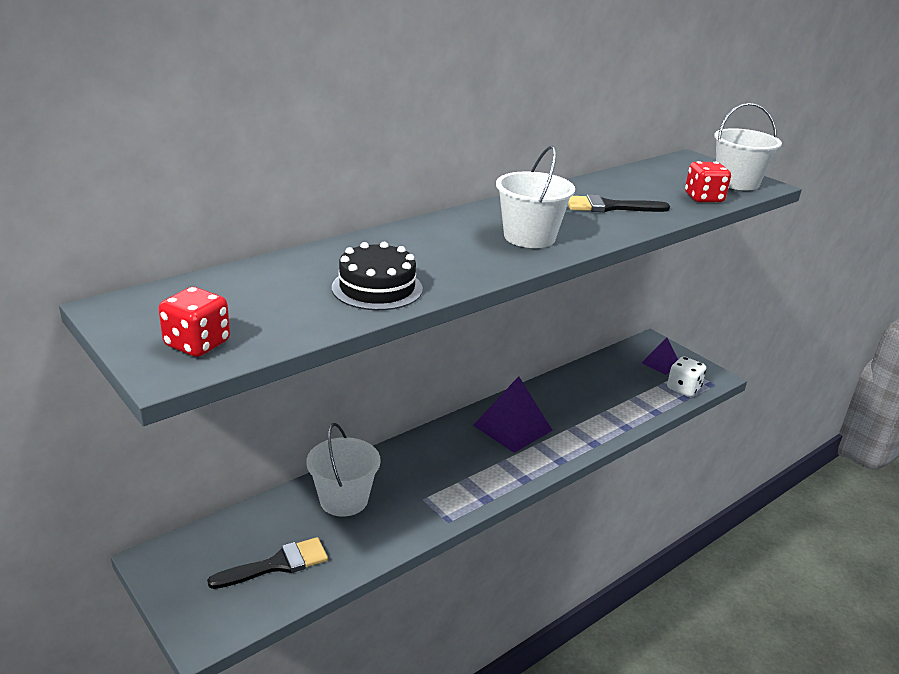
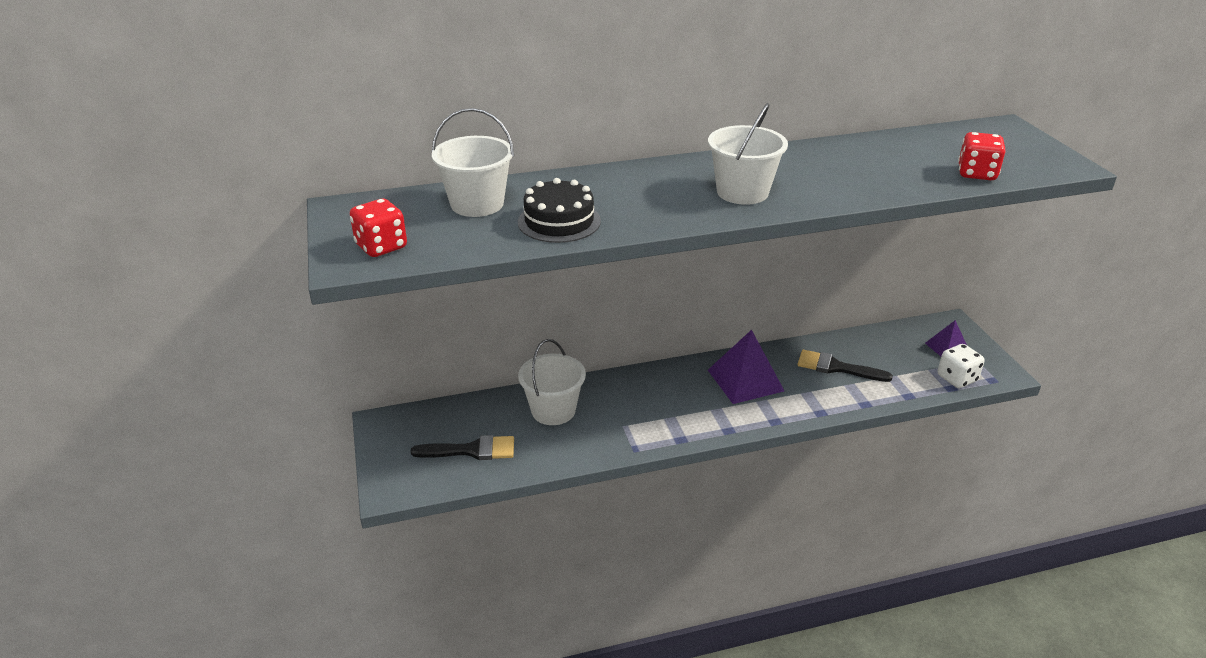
camera: 25 degrees right, 5 degrees up
(609, 207) = (856, 171): black brush -> black brush (836, 367)
(737, 182) = (1037, 160): white bucket -> white bucket (477, 204)

